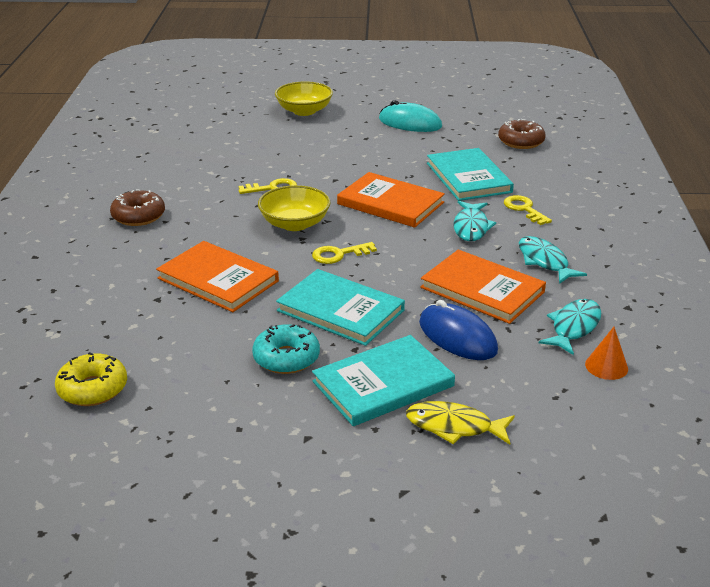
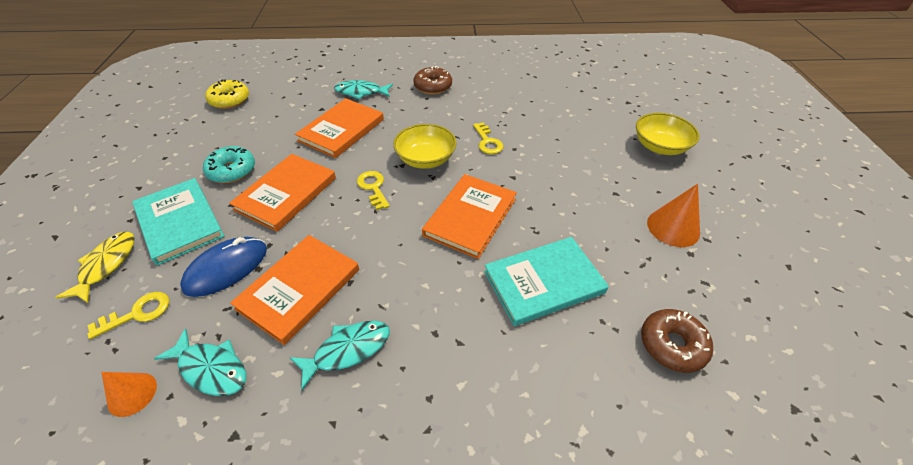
camera: 85 degrees right, 15 degrees up
(340, 310) = (286, 193): turquoise book -> orange book
(410, 123) = (673, 227): turquoise mouse -> orange cone
(471, 227) = (425, 282): turquoise fish -> turquoise fish (361, 92)
(524, 209) = (472, 337): yellow key -> yellow key (138, 313)

